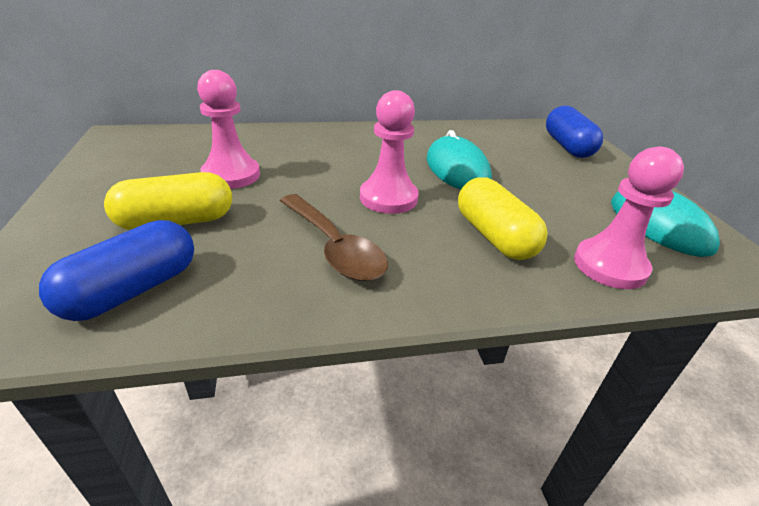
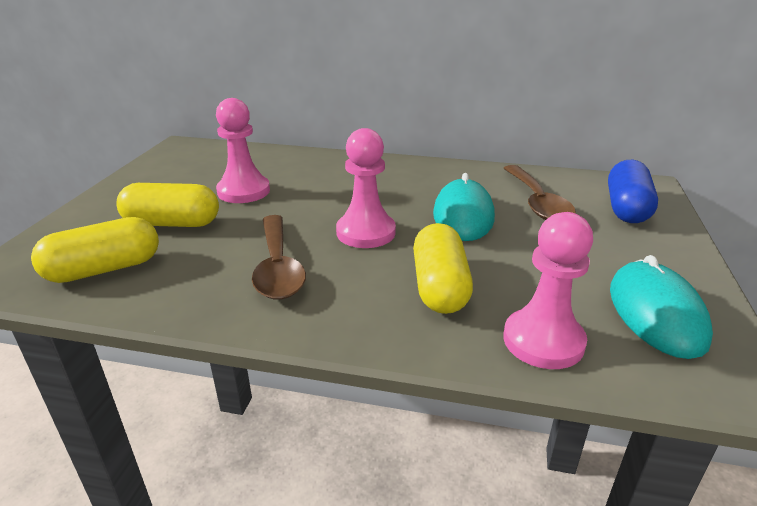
camera: 25 degrees right, 5 degrees down
(132, 290) = (104, 269): blue capsule -> yellow capsule
(503, 150) = (537, 202): none -> brown spoon

